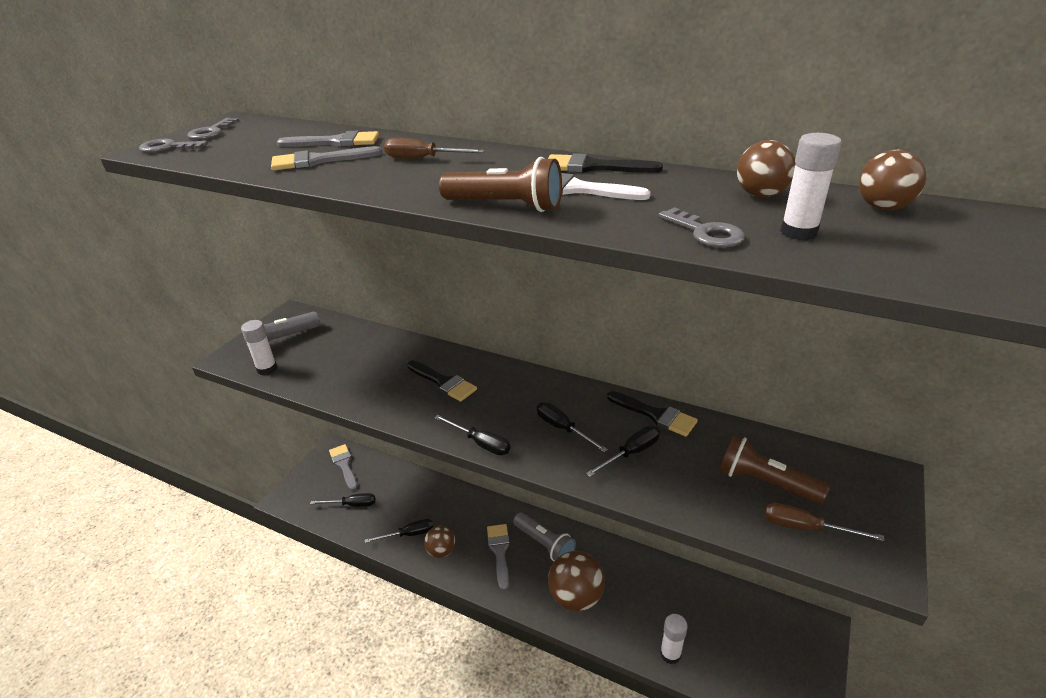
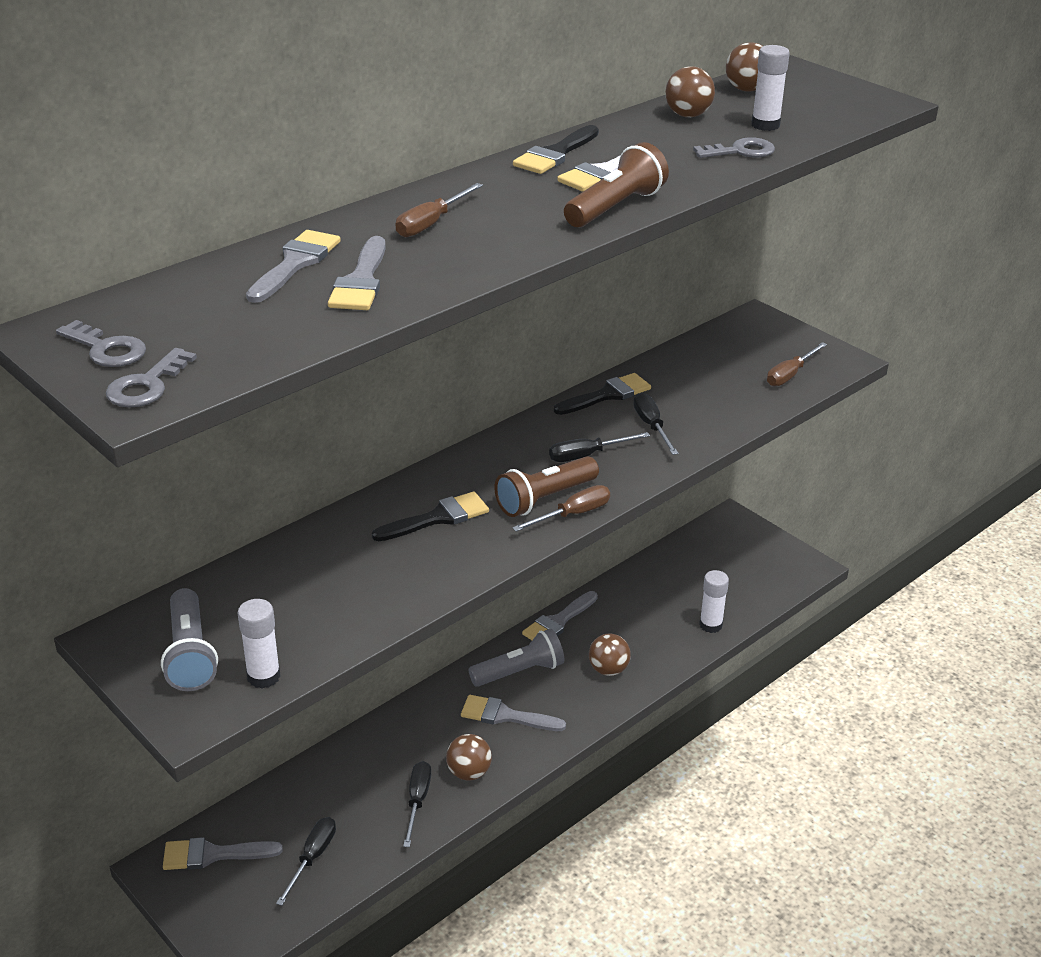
camera: 70 degrees left, 0 degrees up
(480, 443) = (573, 514): black screwdriver -> brown screwdriver
(576, 597) = (608, 670): brown ball -> brown ball, size x0.60
(607, 548) = (558, 622): none -> grey brush
(765, 482) = (732, 373): brown flashlight -> brown flashlight (544, 499)

